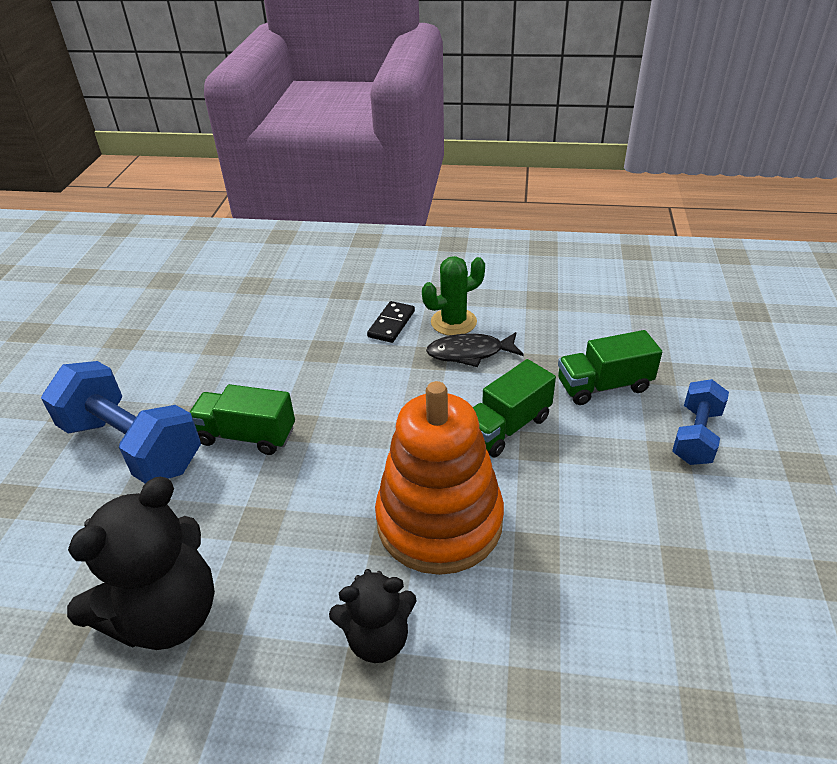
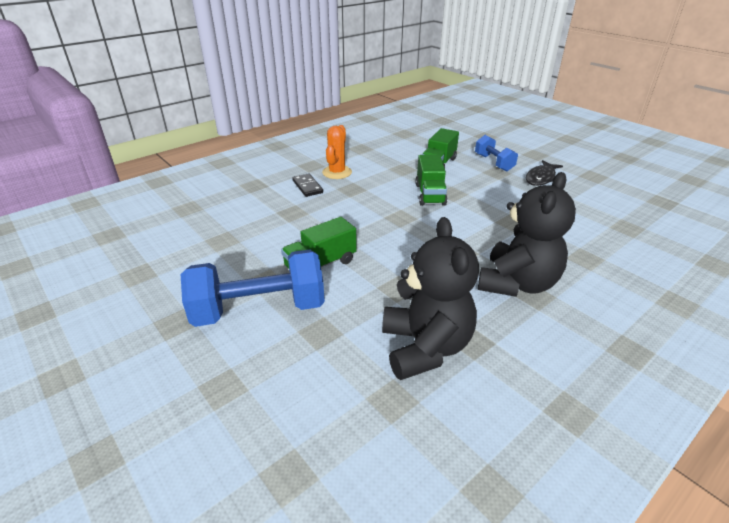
camera: 50 degrees left, 5 degrees down
(377, 638) = (517, 283): black teddy bear -> black teddy bear, size x1.69
(439, 521) = (465, 236): orange stacking toy -> none
(453, 322) = (337, 172): green cactus -> orange cactus
(470, 353) = (366, 179): black fish -> black fish (541, 178)

